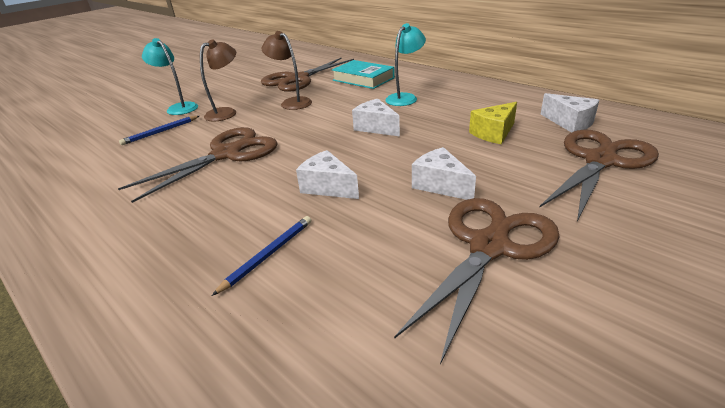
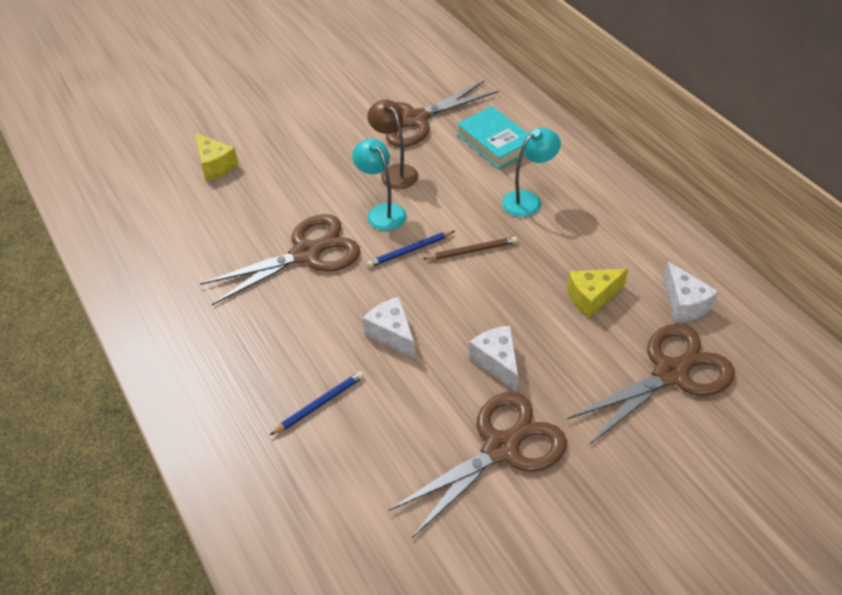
camera: 15 degrees right, 15 degrees up
(134, 123) = (215, 165): none -> yellow cheese
(161, 132) = (243, 192): blue pencil -> blue pencil (410, 251)
(179, 107) = (266, 146): turquoise lamp -> turquoise lamp (382, 212)
(226, 112) = (317, 172): brown lamp -> none
(376, 127) = (472, 250): white cheese -> brown pencil

